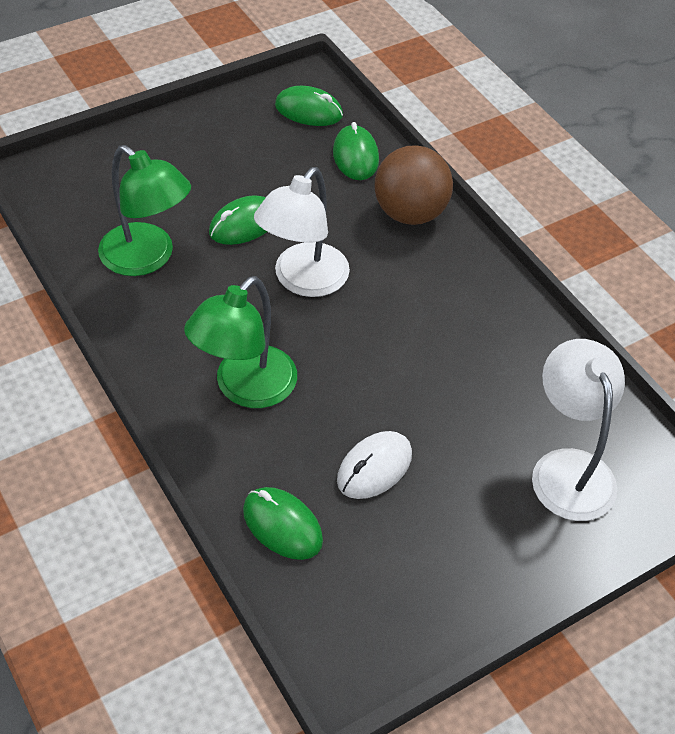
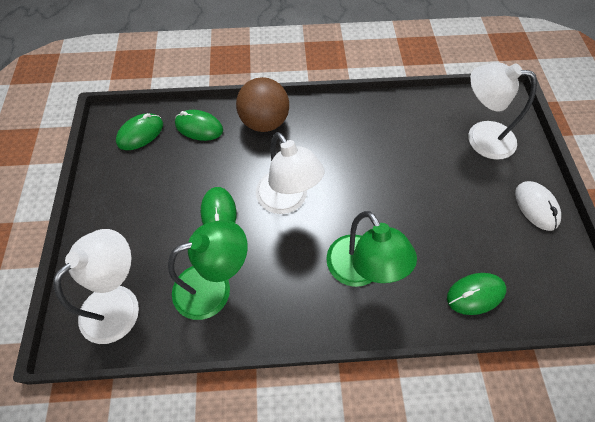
camera: 60 degrees left, 10 degrees up
(87, 191) = (119, 303): none -> white lamp
(374, 468) = (449, 226): white mouse -> white mouse (536, 207)

